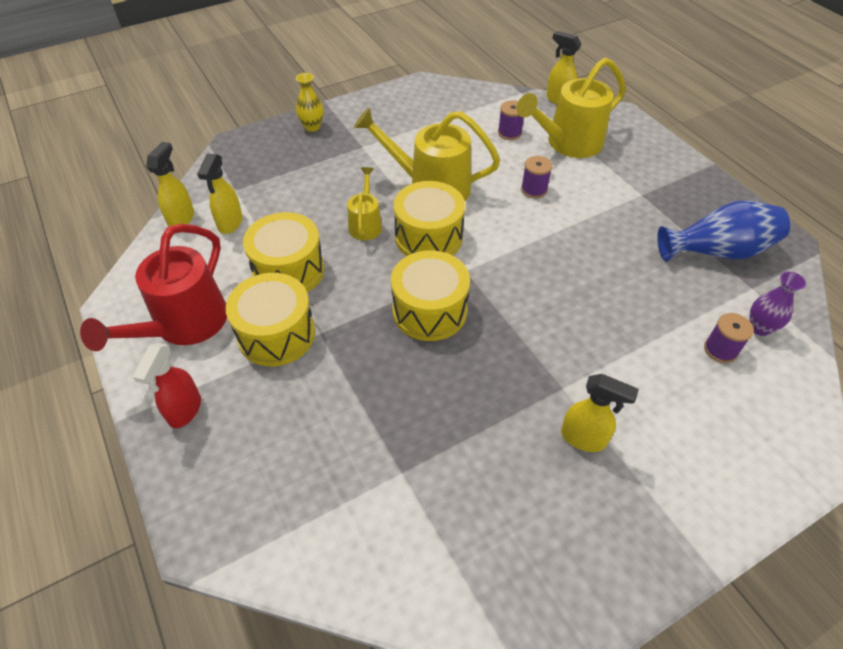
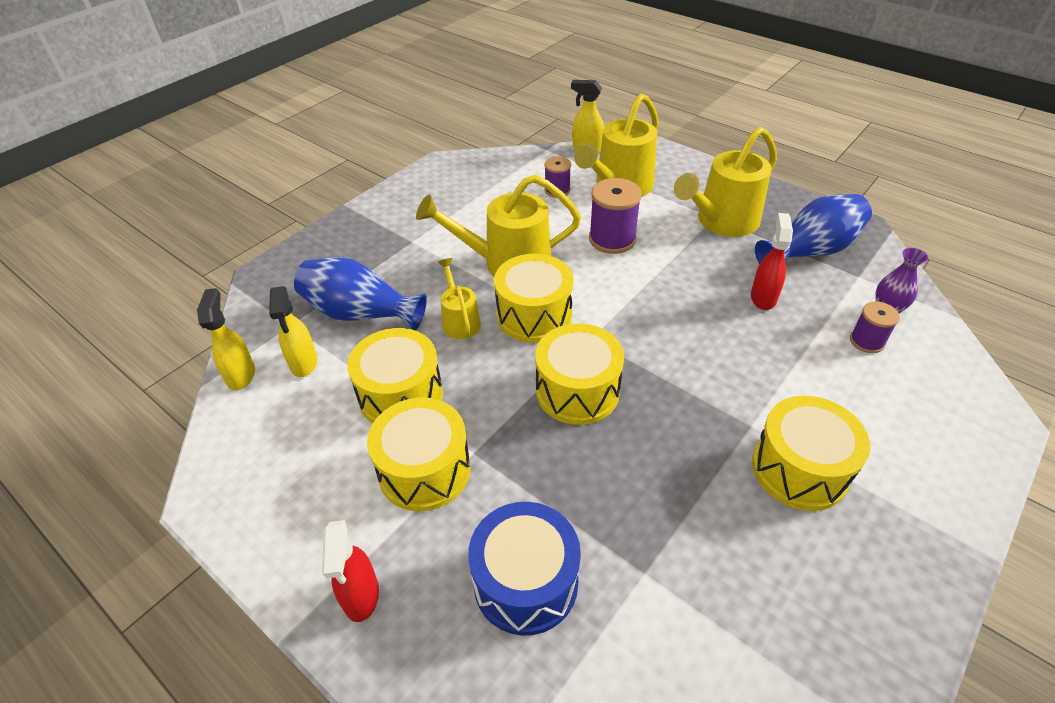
camera: 20 degrees left, 5 degrees down
(184, 326) = (308, 497): red watering can -> none
(292, 196) = (360, 313): none -> blue vase
(306, 445) = (525, 582): none -> blue drum
(312, 127) = (345, 235): yellow vase -> none
(534, 189) = (612, 239): purple spool -> purple spool, size x1.67
(584, 438) = (799, 469): yellow spray bottle -> yellow drum
(643, 280) = (763, 297): none -> red spray bottle
(646, 201) = (721, 222): none -> yellow watering can

